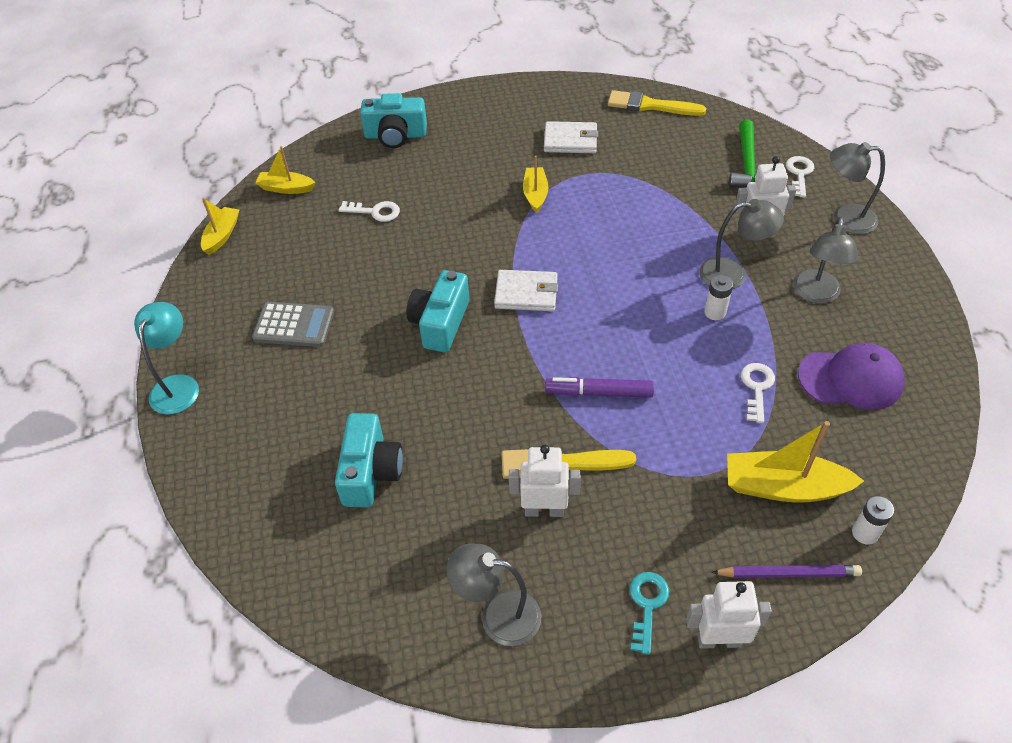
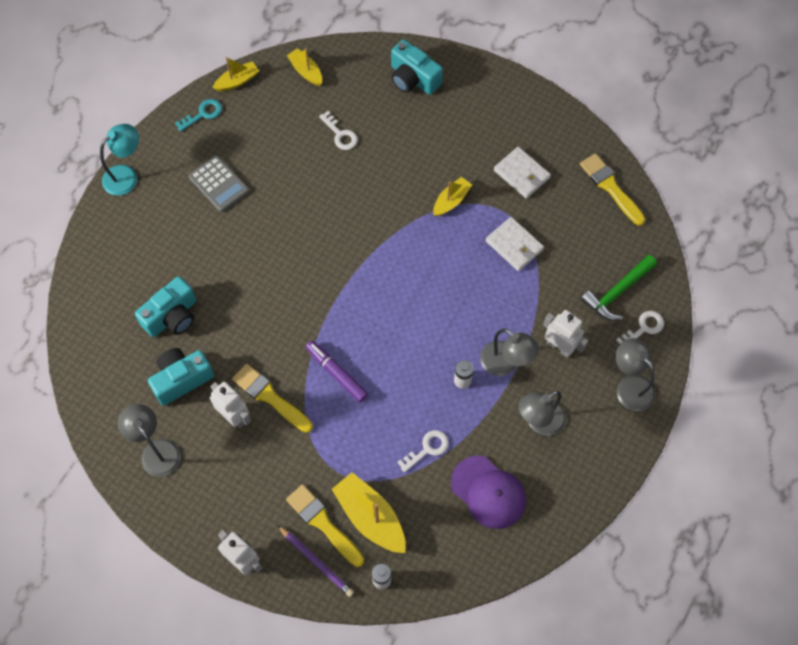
camera: 40 degrees right, 15 degrees up
(440, 323) = (298, 251): turquoise camera -> turquoise camera (181, 379)
(526, 293) = (367, 272): white wallet -> white wallet (514, 245)
(647, 605) = (230, 511): turquoise key -> turquoise key (203, 114)
(750, 532) = (323, 523): none -> yellow brush

